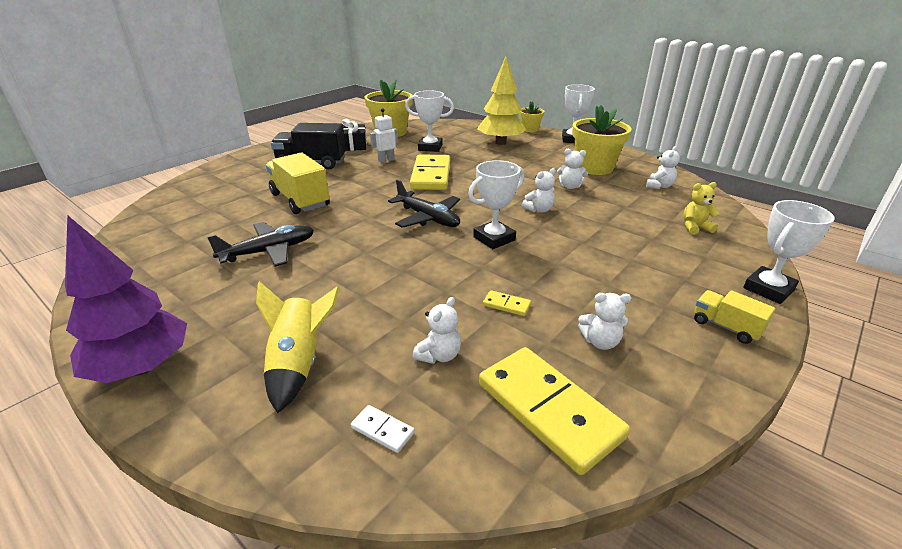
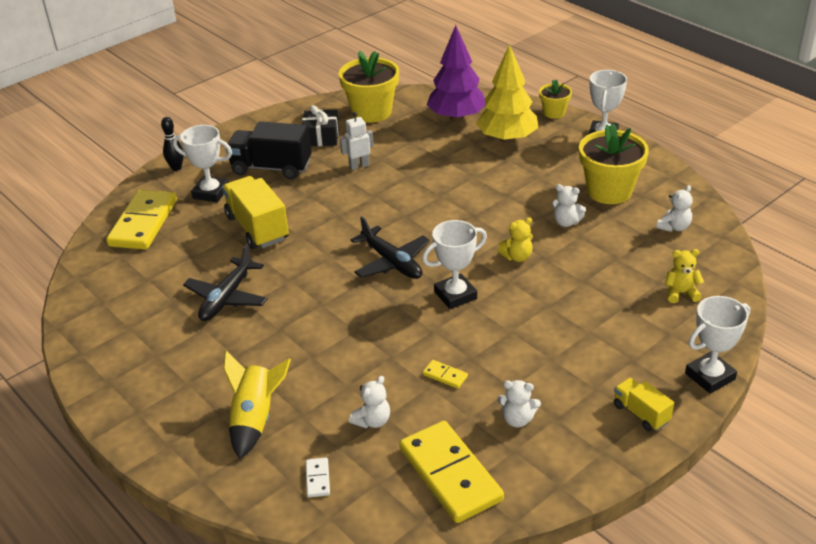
camera: 10 degrees right, 5 degrees up
(142, 367) = (130, 412): purple tree -> purple tree (457, 117)
(228, 166) = (176, 168): none -> black bowling pin
(269, 251) = (227, 298): black plane -> black plane turned 135 degrees clockwise
(382, 430) = (317, 479): white domino -> white domino turned 45 degrees clockwise
(430, 147) = (416, 144): white trophy -> white trophy (211, 193)
(430, 175) = (407, 195): yellow domino -> yellow domino (143, 223)
(539, 209) = (517, 257): white teddy bear -> yellow teddy bear

